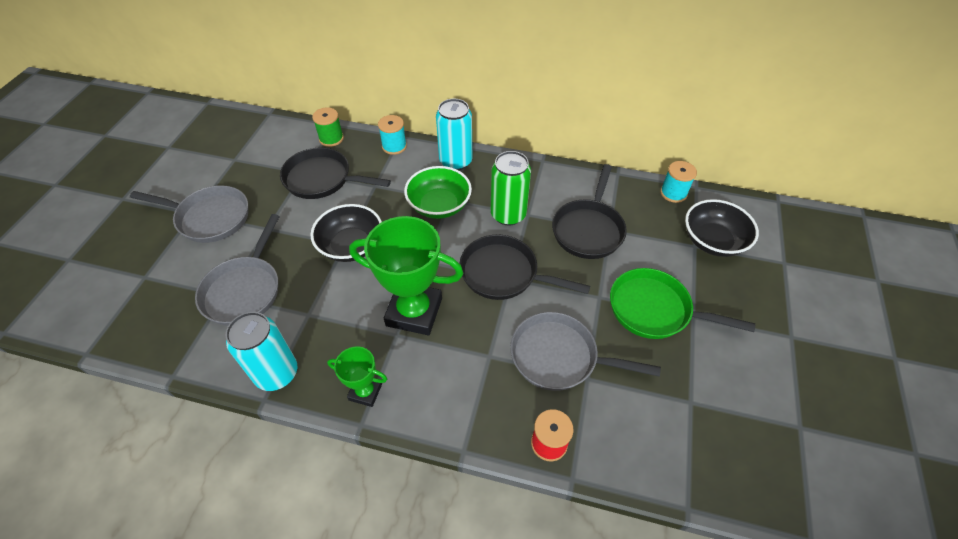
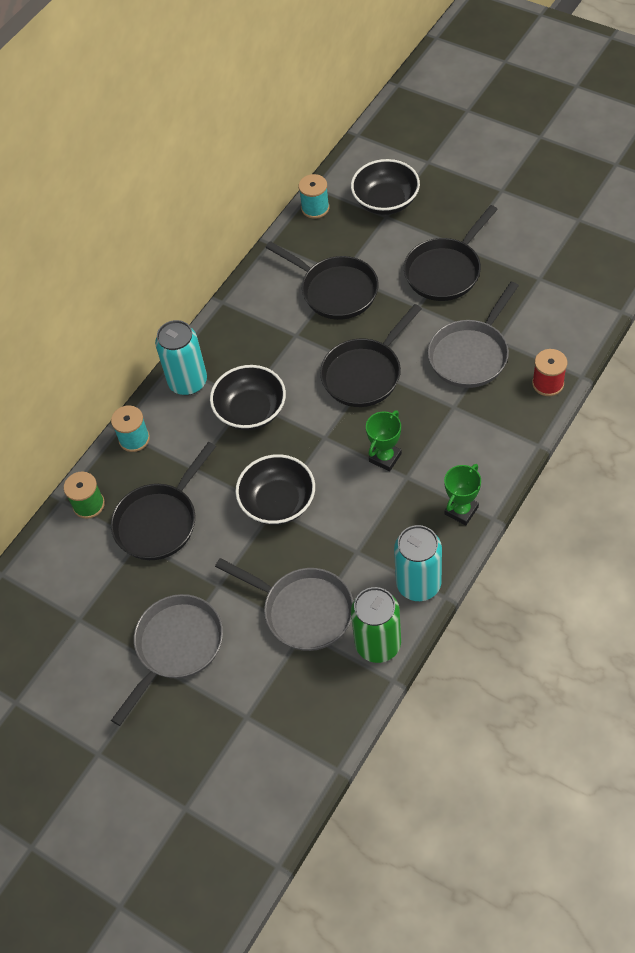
camera: 65 degrees left, 5 degrees up
(414, 312) = (385, 457): green trophy -> green trophy, size x0.52
(439, 205) = (251, 411): green bowl -> black bowl
(508, 214) = (289, 352): green can -> green can (378, 644)
(654, 310) = (445, 271): green pan -> black pan

